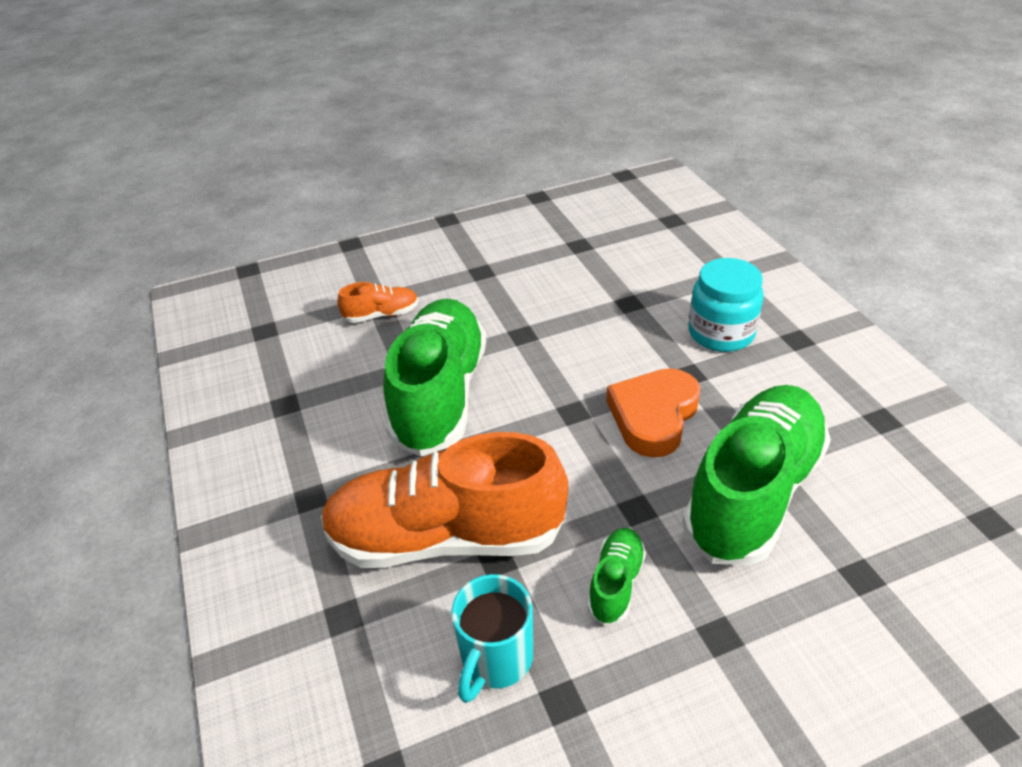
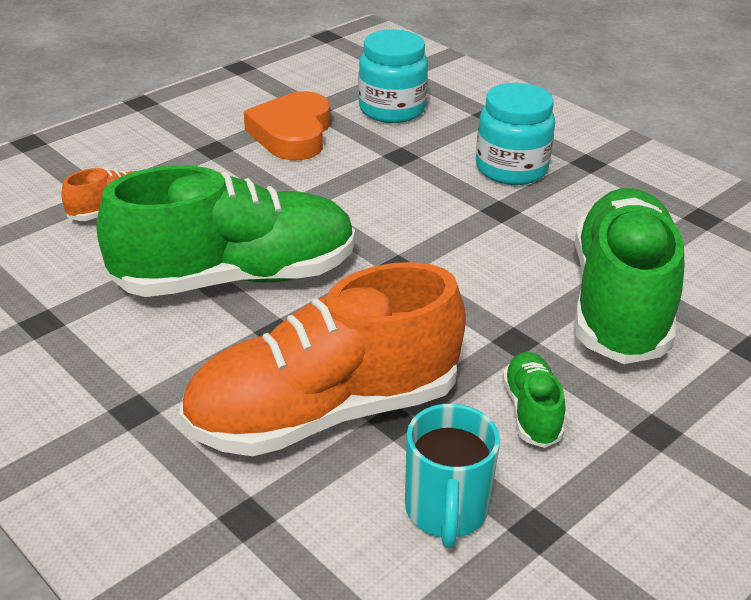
camera: 25 degrees left, 5 degrees down
(440, 395) = (235, 277): green shoe -> green shoe turned 90 degrees clockwise
(644, 256) = (392, 109): none -> turquoise jar
(653, 416) = (485, 255): orange heart -> orange heart (292, 134)

